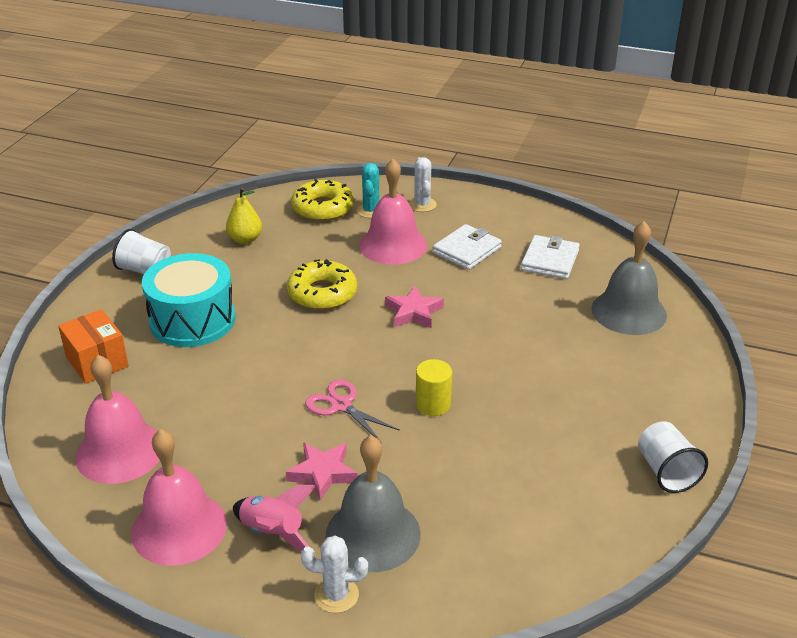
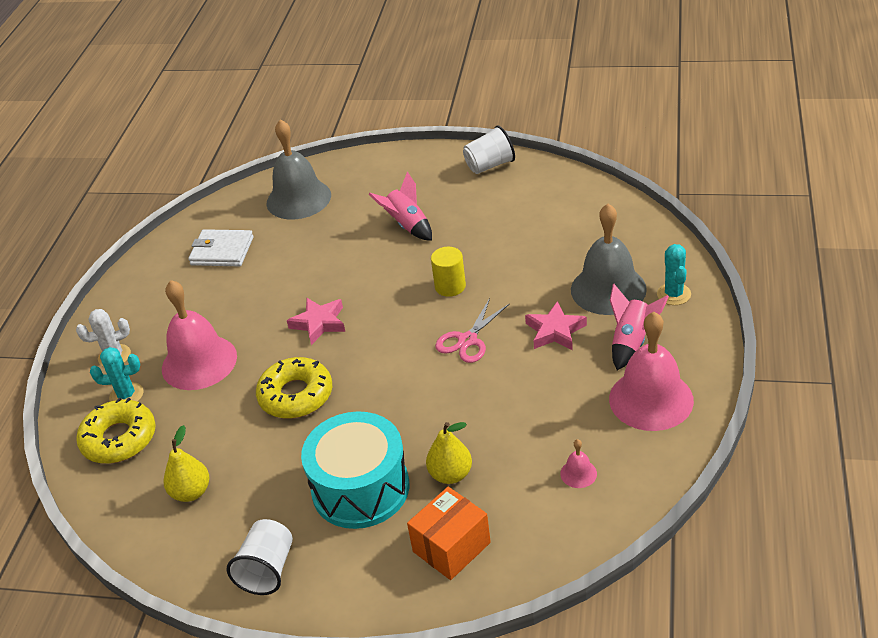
camera: 95 degrees left, 5 degrees up
(120, 451) = (578, 473): pink bell -> pink bell, size x0.41
(173, 371) = (450, 474): none -> yellow pear
(336, 595) = (673, 294): white cactus -> turquoise cactus
(467, 250) = (206, 307): white wallet -> none
(554, 385) = (407, 226): none -> pink rocket

